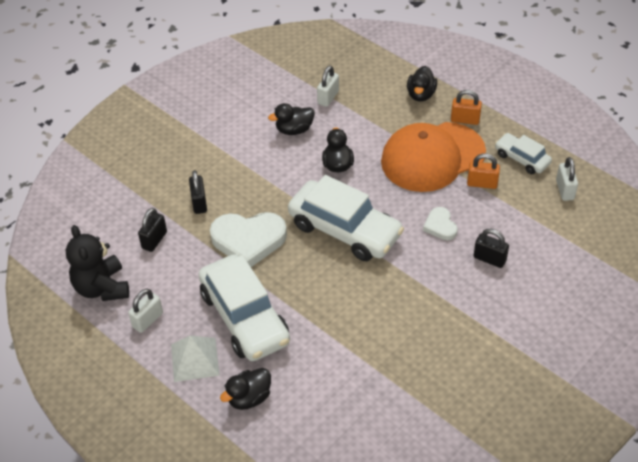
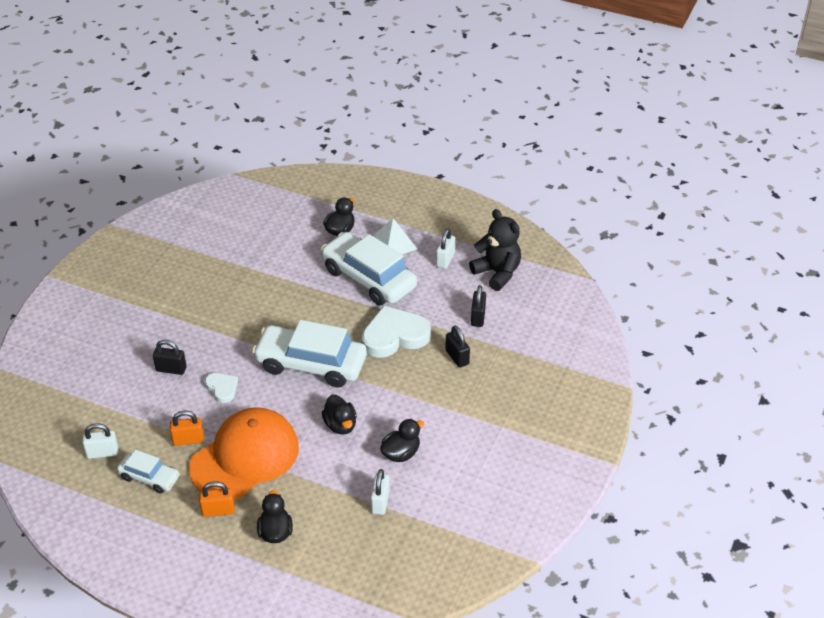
camera: 160 degrees right, 5 degrees down
(564, 190) = (102, 453): white padlock -> white padlock turned 75 degrees counterclockwise

